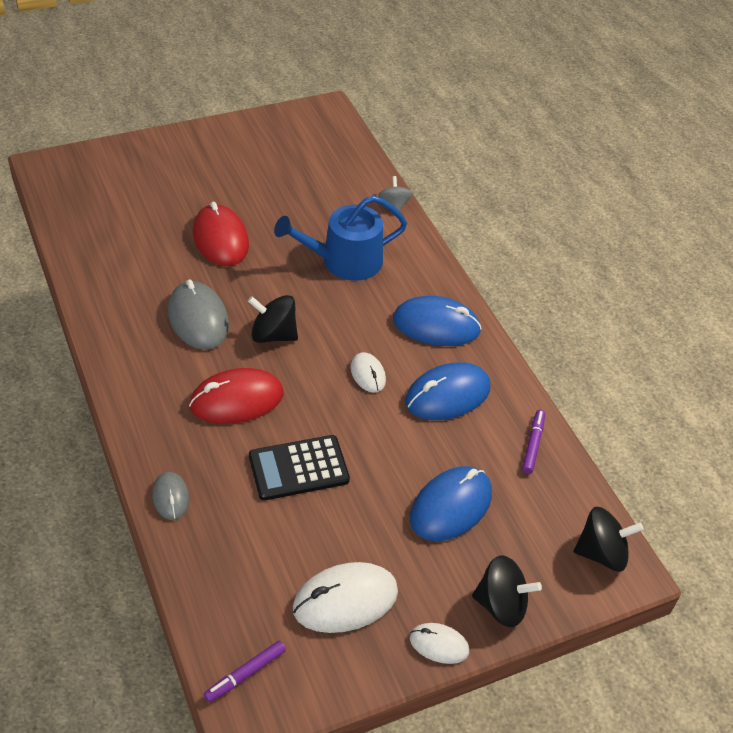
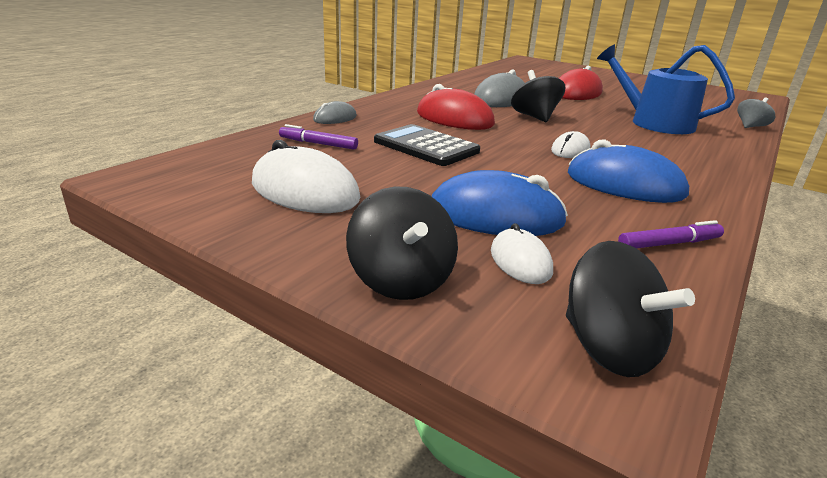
camera: 60 degrees right, 20 degrees down
(245, 674) = (179, 169): purple marker -> purple marker (318, 144)
(436, 325) = (685, 163): blue mouse -> none
(439, 644) = (294, 251): white mouse -> white mouse (520, 261)

